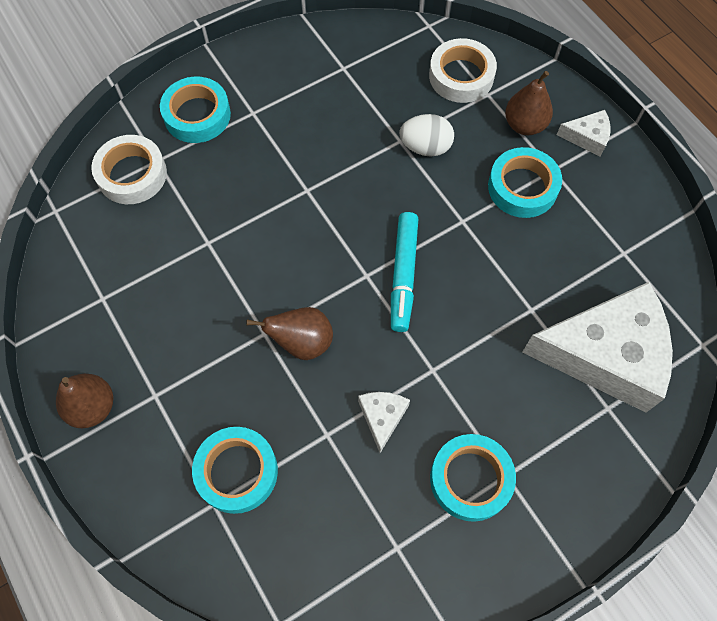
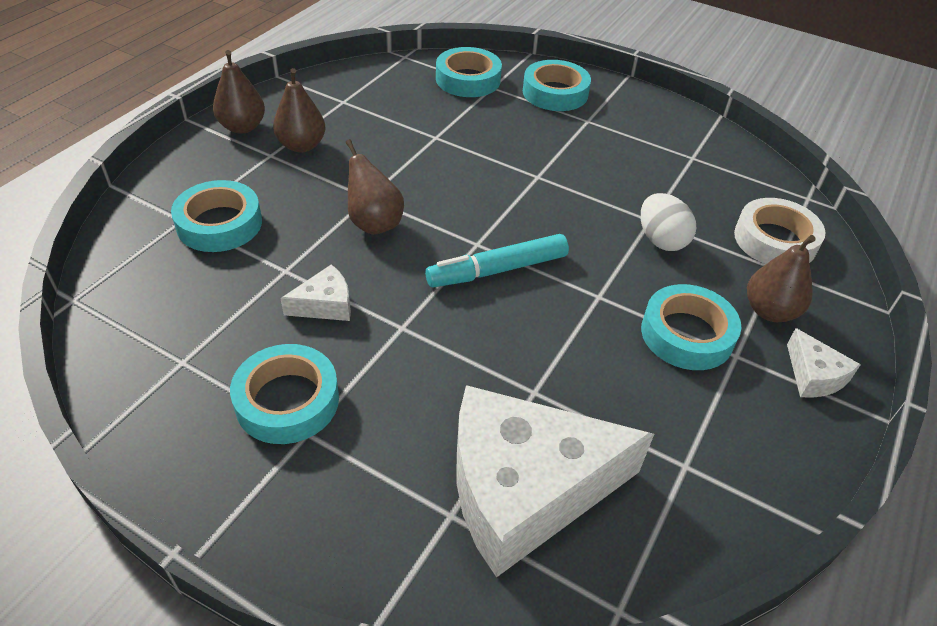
camera: 60 degrees right, 20 degrees down
(132, 174) = (468, 79): white tape -> turquoise tape
(156, 362) = (301, 145): none -> brown pear
(605, 354) = (525, 488): white cheese -> white cheese turned 105 degrees clockwise

